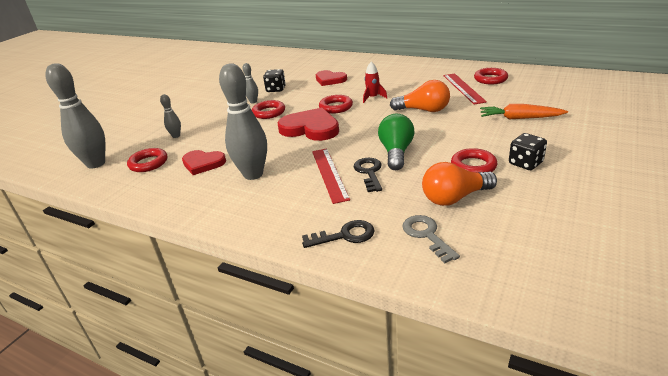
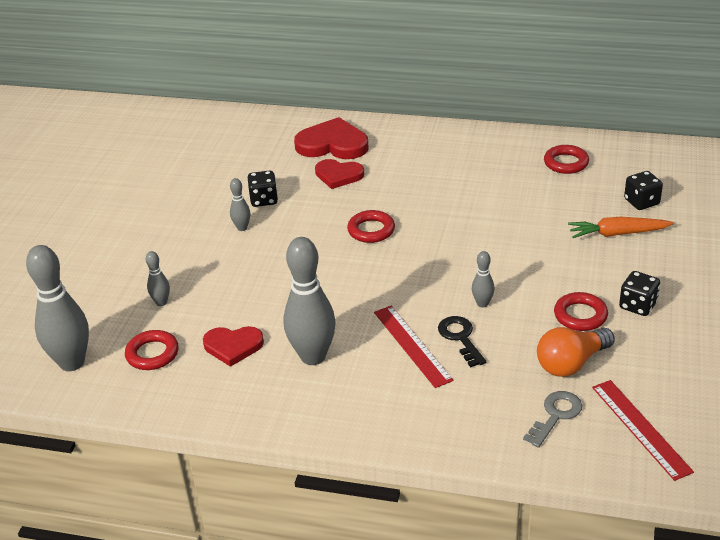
camera: 15 degrees left, 5 degrees up
(269, 112) = (277, 247): red ring -> none
(310, 128) = (353, 272): red heart -> red heart (332, 144)
(344, 236) = (466, 428): black key -> none
(373, 98) = (416, 208): red rocket -> none
(396, 152) = (482, 304): green light bulb -> grey bowling pin
(423, 110) = (493, 228): orange light bulb -> none
(427, 235) = (555, 416): grey key -> grey key turned 75 degrees clockwise
(463, 88) = (534, 182): red ruler -> red ruler (641, 428)
(544, 101) = (641, 202): none -> black dice

